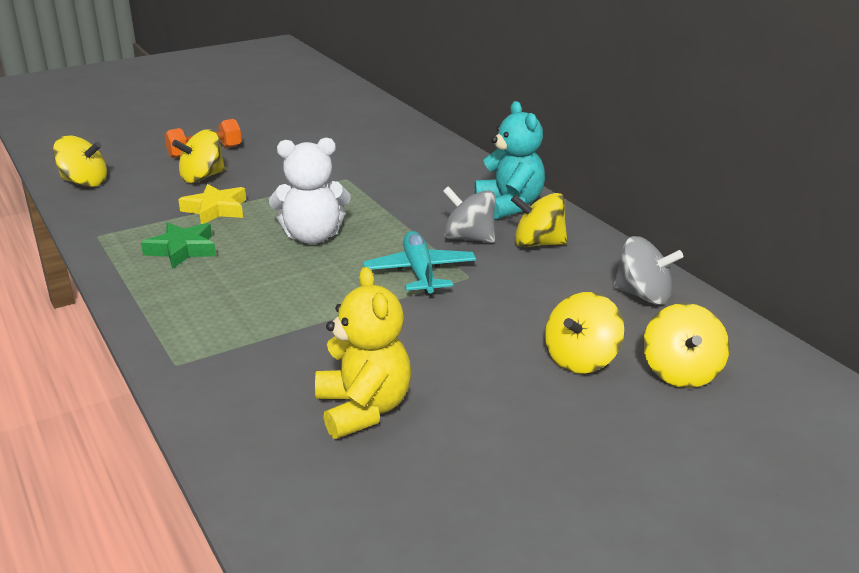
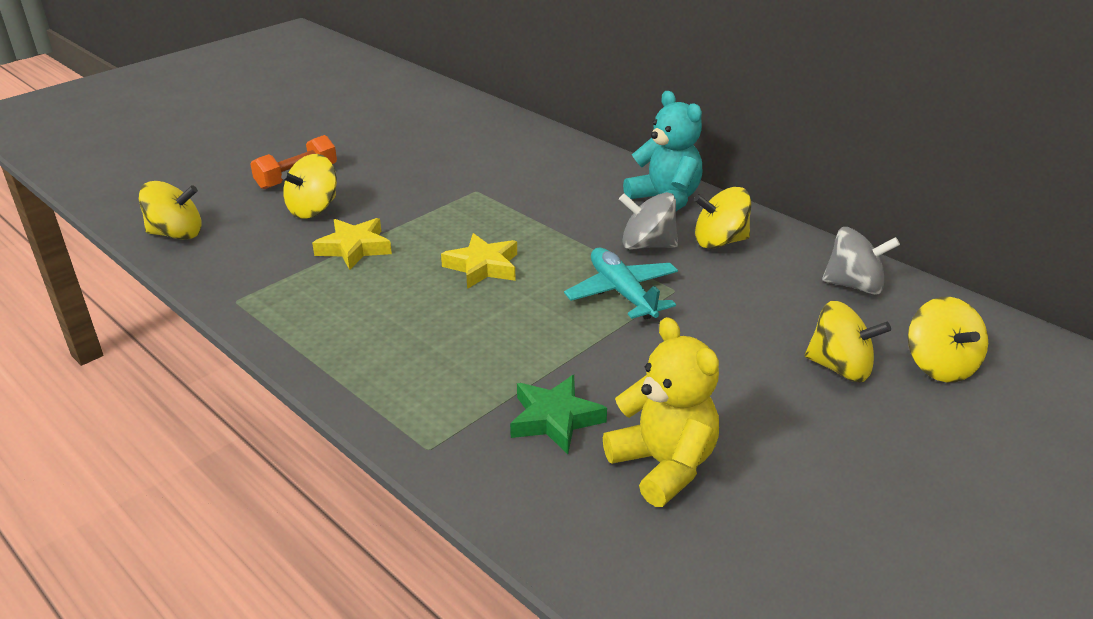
camera: 15 degrees left, 5 degrees up
(182, 250) = (347, 304): green star -> green star (555, 419)
(312, 237) = (483, 267): white teddy bear -> yellow star
(581, 359) = (840, 367): yellow spinning top -> yellow spinning top turned 90 degrees counterclockwise

